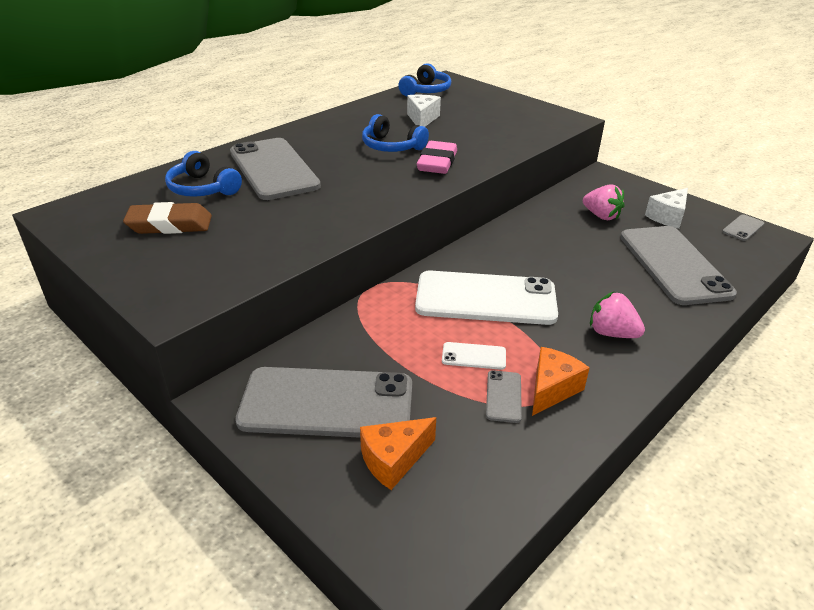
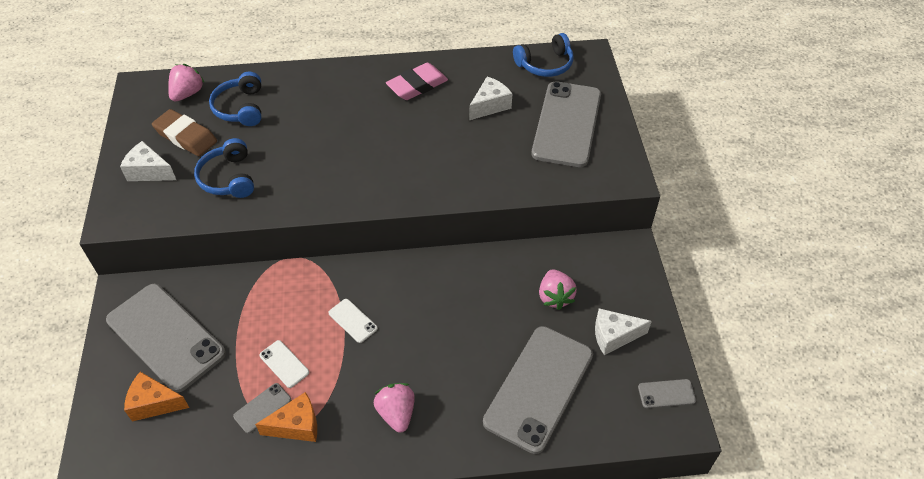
camera: 40 degrees right, 15 degrees up
(127, 199) = (187, 93): none -> pink strawberry
(163, 261) = (149, 171): none -> white cheese
(273, 169) = (307, 111): grey phone -> grey phone (567, 124)
(391, 146) = (420, 130): blue headphones -> blue headphones (228, 178)
(437, 162) = (430, 171): pink eraser -> pink eraser (417, 85)
(485, 299) = (352, 321): white phone -> white phone, size x0.41

